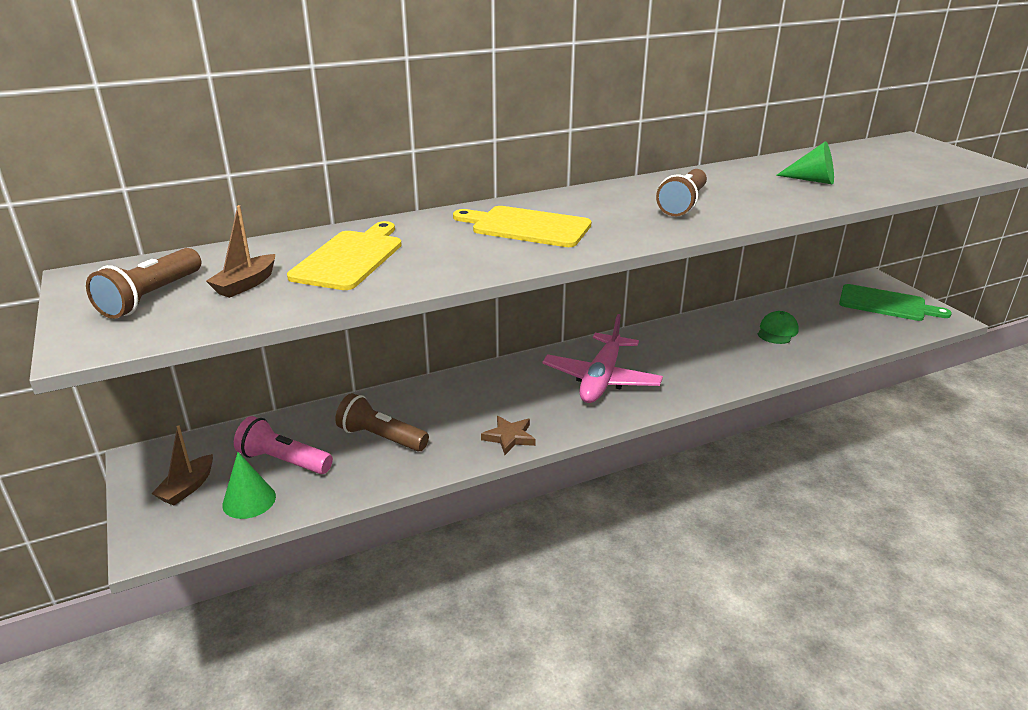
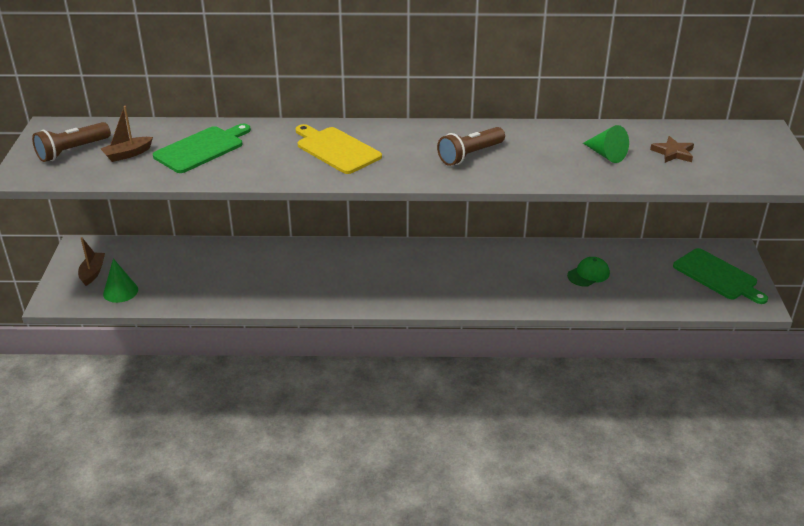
camera: 25 degrees right, 5 degrees up
(187, 487) = (92, 273): brown boat -> brown boat turned 135 degrees clockwise
(283, 461) = (156, 272): pink flashlight -> none
(350, 258) = (201, 148): yellow cutting board -> green cutting board
(381, 437) = (224, 274): brown flashlight -> none
(509, 437) = (305, 298): brown star -> brown star (673, 153)
(601, 379) = (407, 275): pink plane -> none

